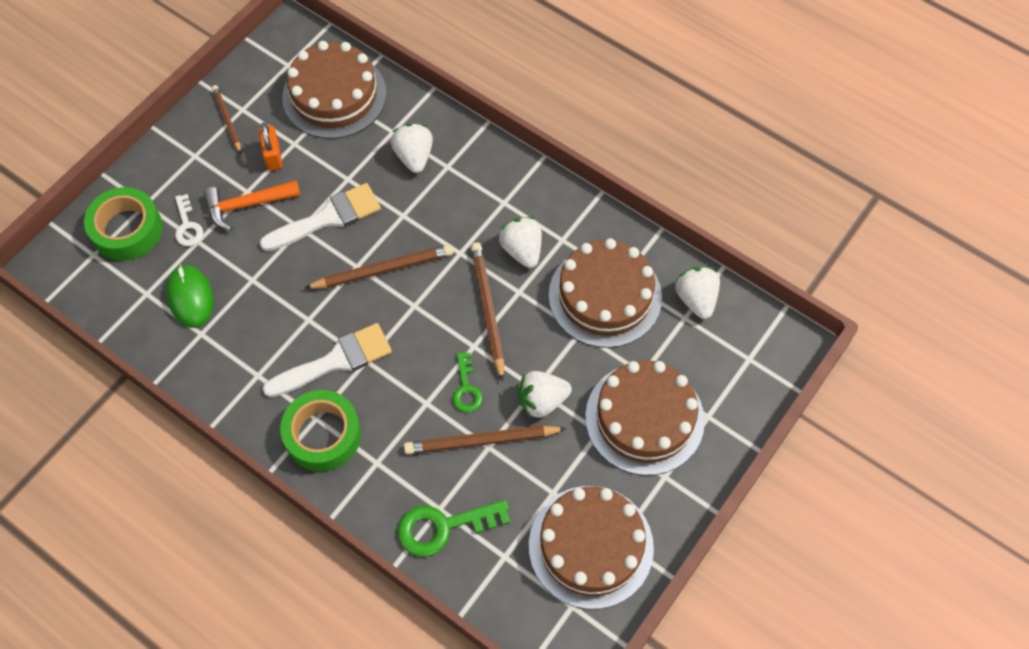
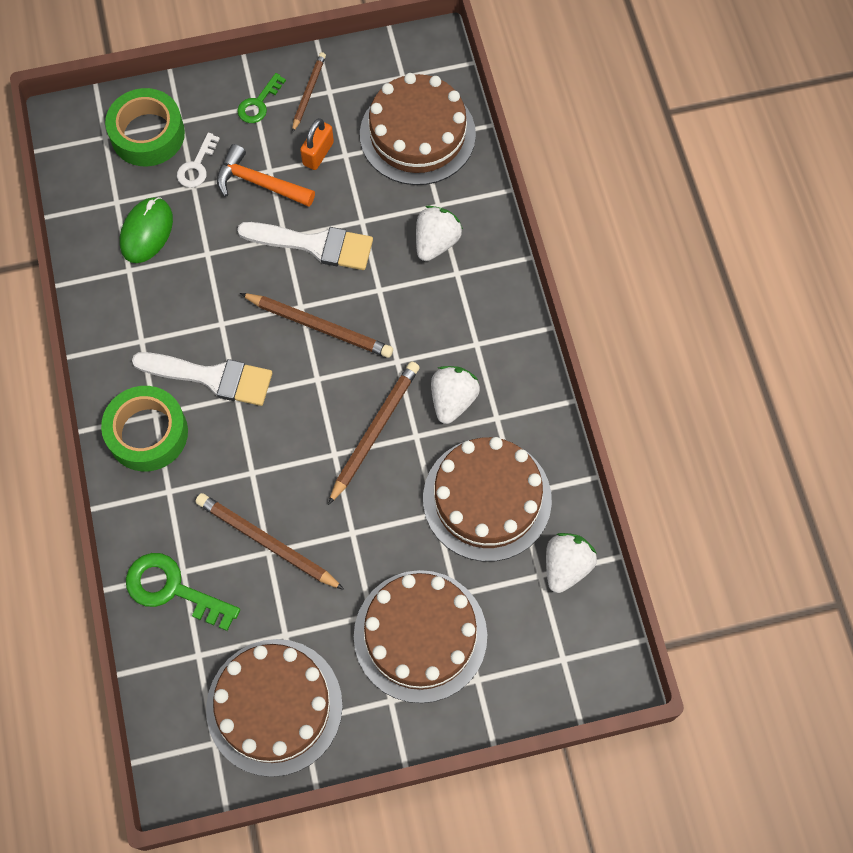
camera: 40 degrees right, 5 degrees up
(466, 388) = (295, 486): green key -> green key (258, 103)
(542, 401) = (347, 548): white strawberry -> none

